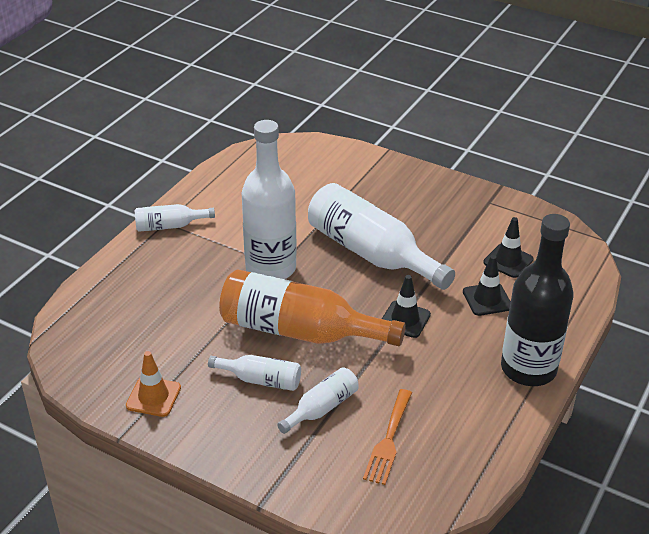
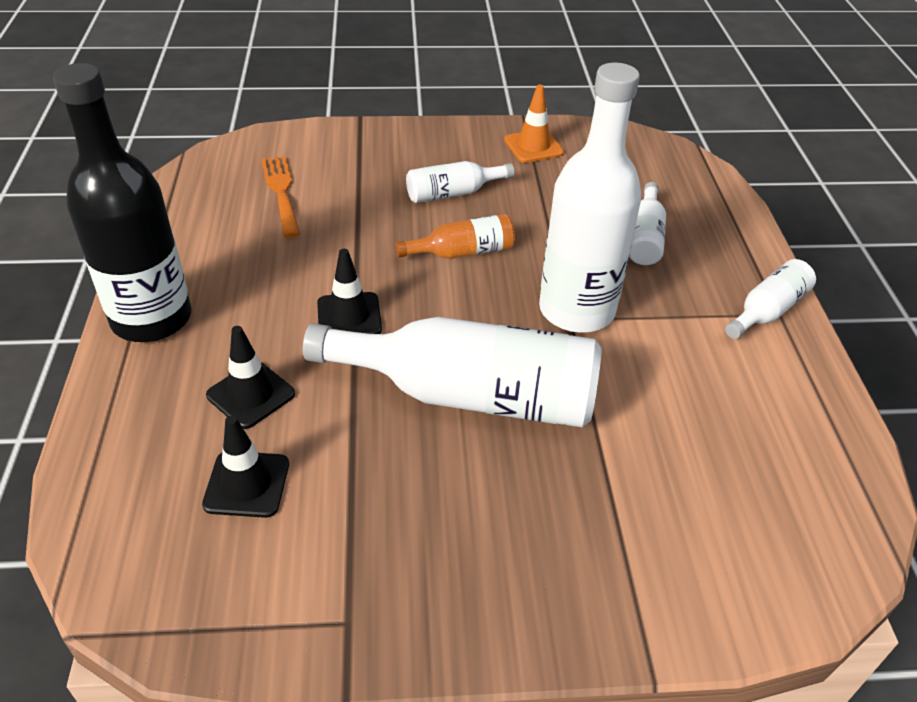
camera: 145 degrees right, 5 degrees up
(300, 331) = (462, 252): orange bottle -> orange bottle, size x0.49
(322, 408) = (369, 193): white bottle -> white bottle (644, 237)

